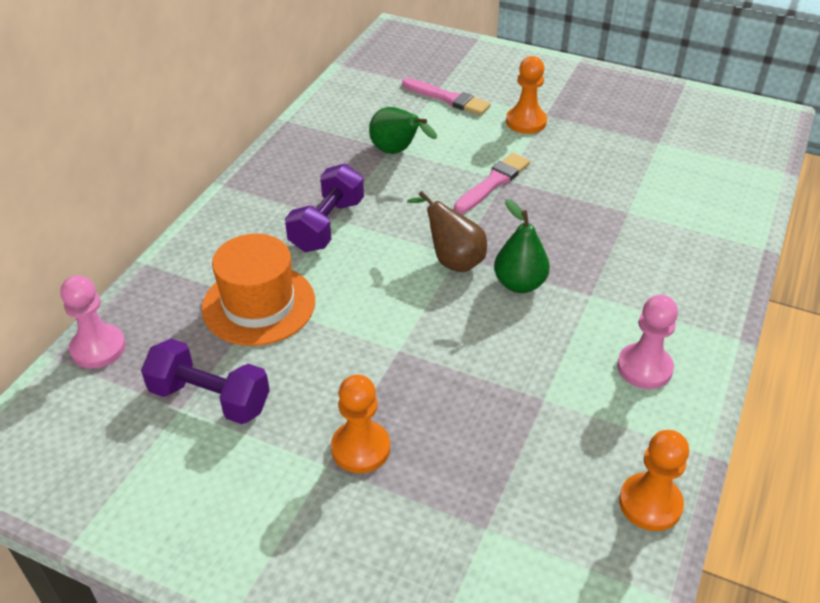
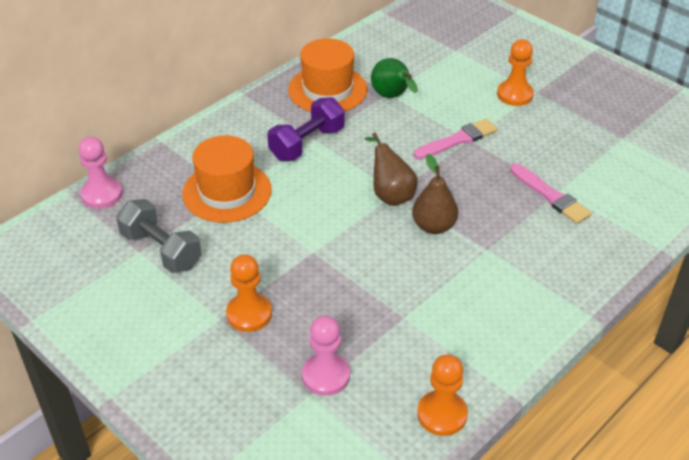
camera: 20 degrees right, 0 degrees up
(210, 398) = (161, 250): purple dumbbell -> grey dumbbell
(320, 159) = (327, 90): none -> orange hat
(448, 98) = (459, 60): pink brush -> pink brush (550, 196)
(519, 284) = (433, 226): green pear -> brown pear
(644, 368) = (497, 316): pink pawn -> pink pawn (326, 375)

